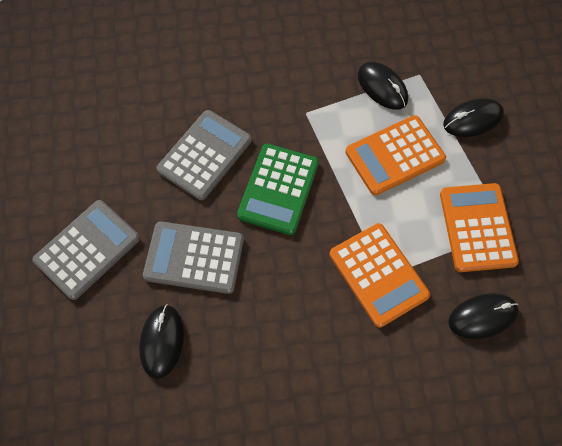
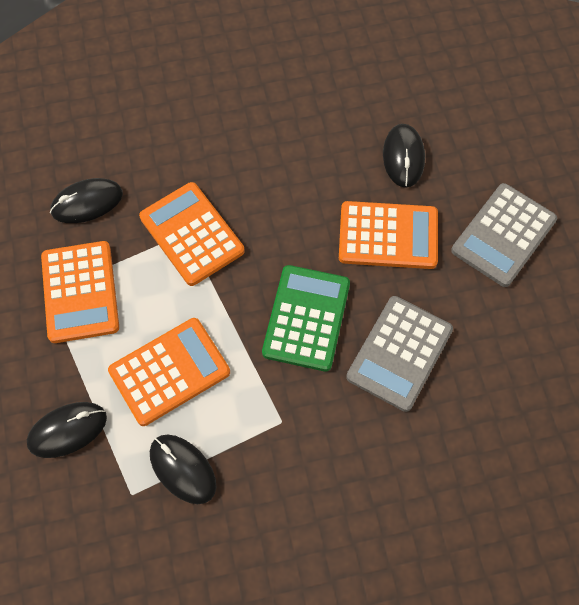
camera: 175 degrees right, 0 degrees up
(194, 257) = (388, 236): grey calculator -> orange calculator

